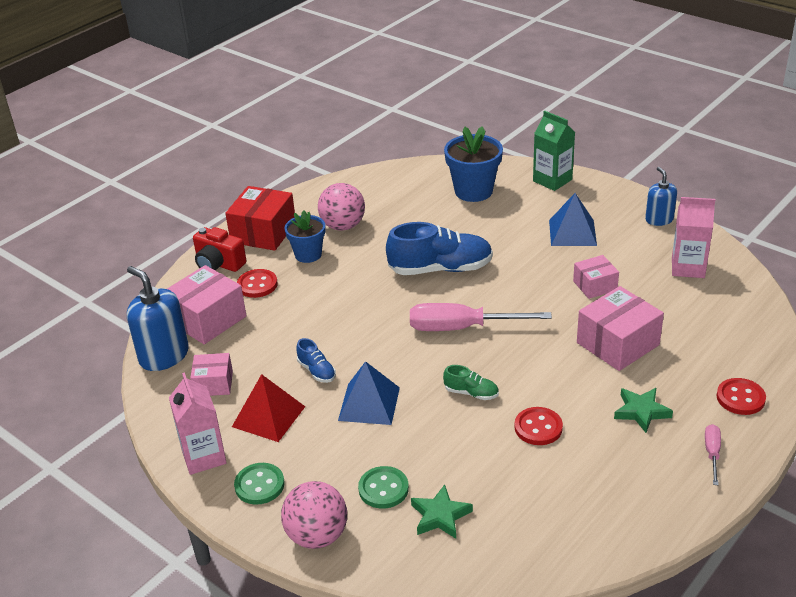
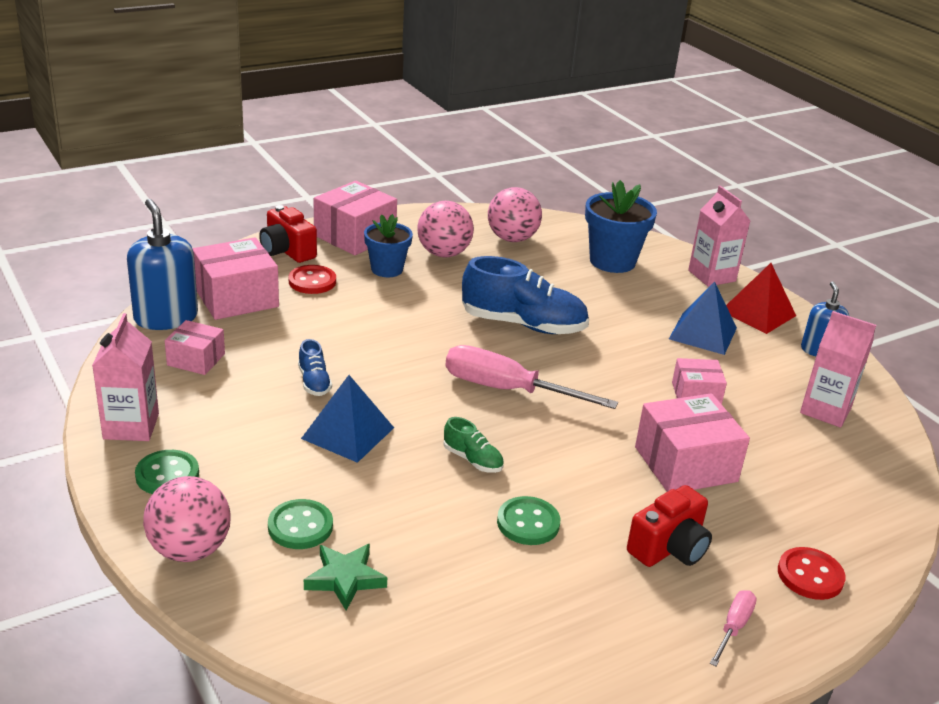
camera: 15 degrees right, 5 degrees down
(263, 232) = (355, 236): red box -> pink box
(268, 416) = (229, 410): red pyramid -> red pyramid (758, 313)
(387, 195) = (512, 239): none -> pink ball
(538, 428) = (528, 523): red button -> green button
(552, 180) = (711, 276): green carton -> pink carton
(641, 412) = (669, 548): green star -> red camera

